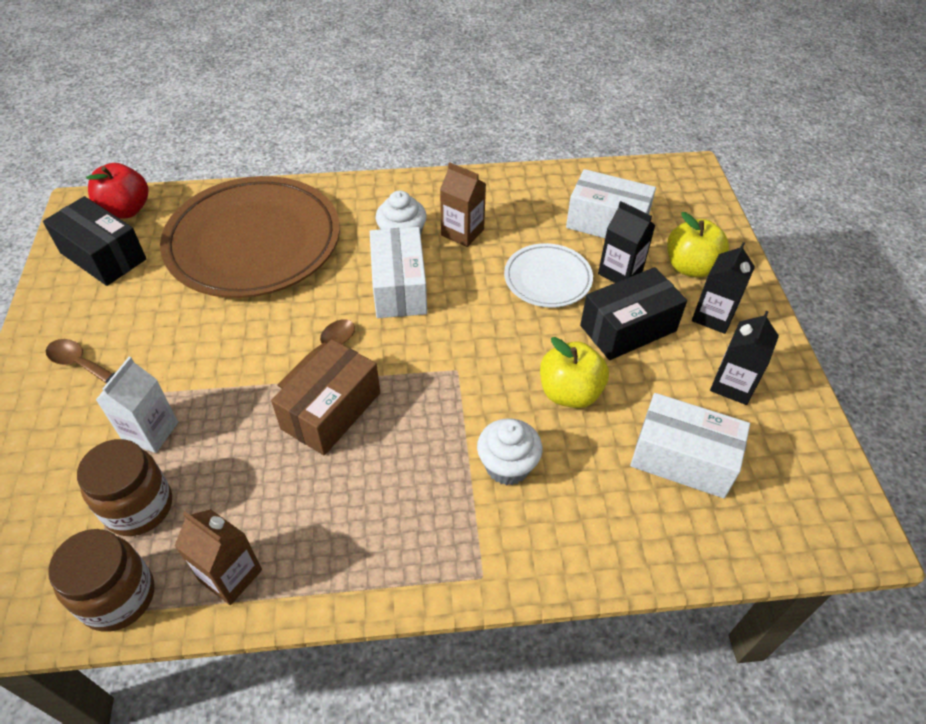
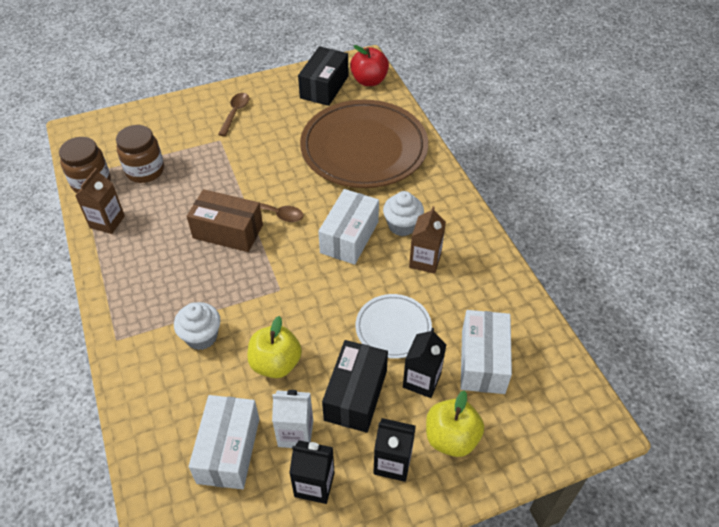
camera: 75 degrees right, 0 degrees up
(150, 431) = (195, 157): white carton -> white carton (295, 433)
(399, 287) = (349, 237): white box -> white box turned 45 degrees counterclockwise
(628, 328) = (356, 395): black box -> black box turned 60 degrees clockwise

